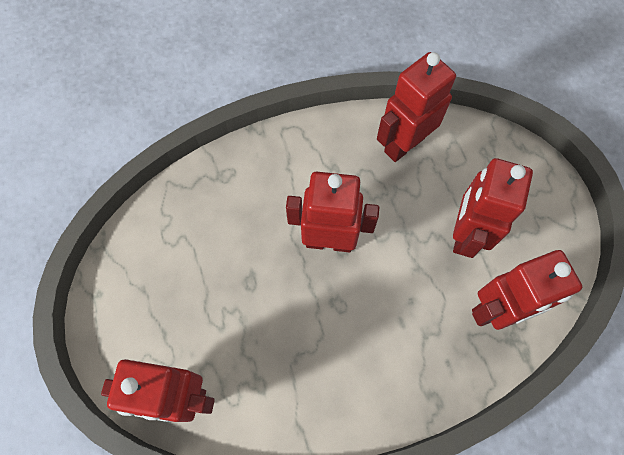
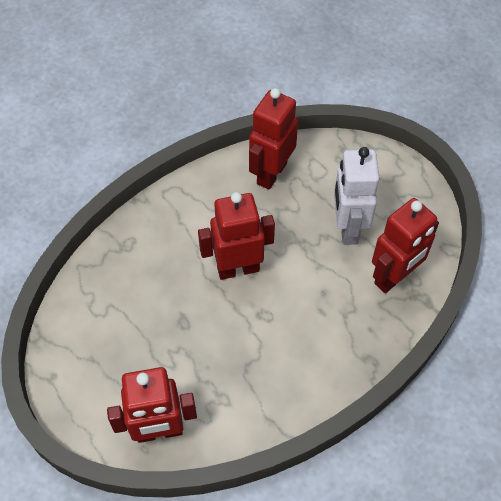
camera: 20 degrees left, 10 degrees down
(465, 234) = (347, 228): red robot -> white robot

